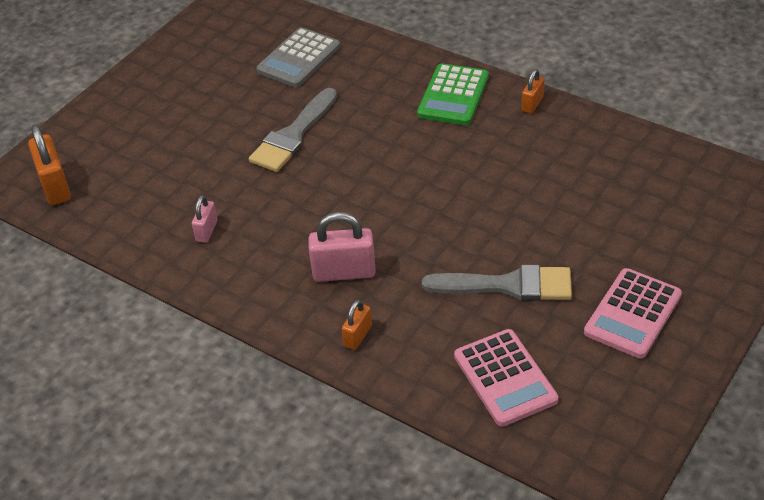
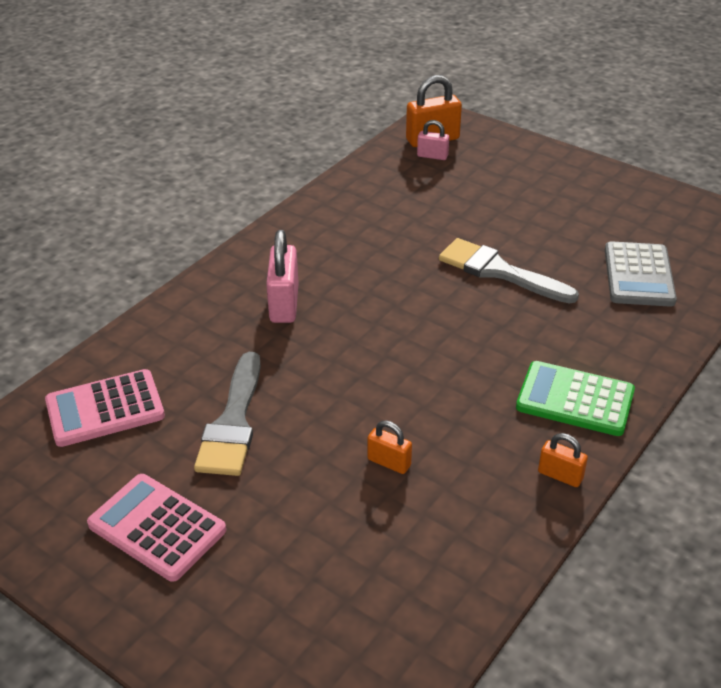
camera: 90 degrees right, 5 degrees down
(206, 231) = (360, 221): pink padlock -> pink padlock (432, 156)
(299, 59) = (638, 275): grey calculator -> grey calculator turned 120 degrees counterclockwise
(358, 336) = (197, 311): orange padlock -> orange padlock (389, 462)

